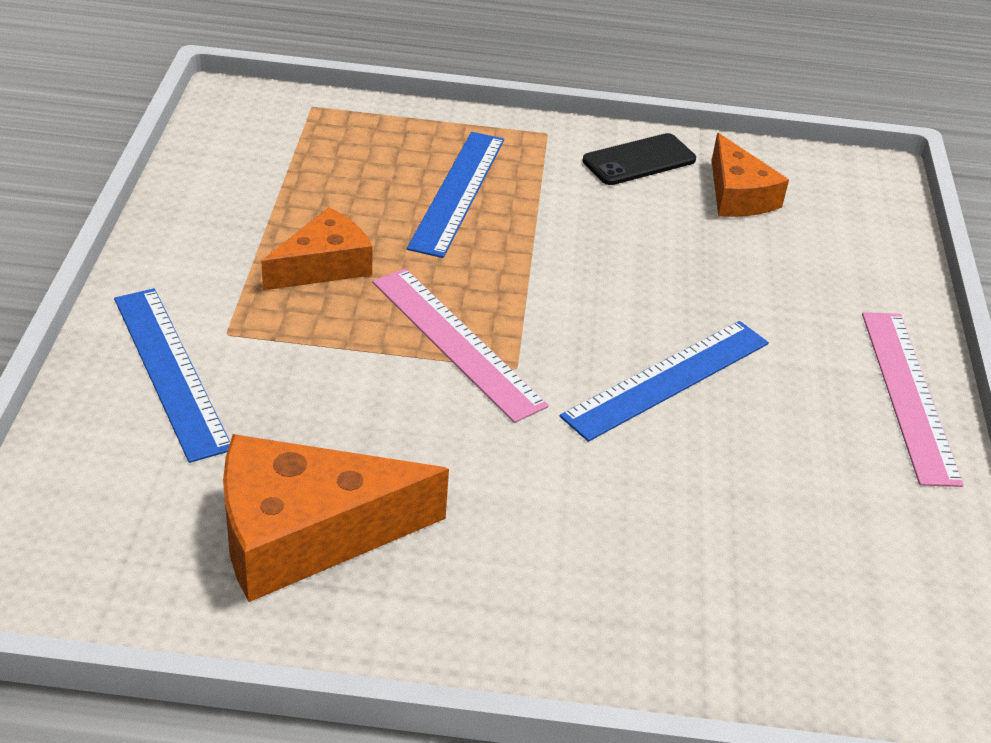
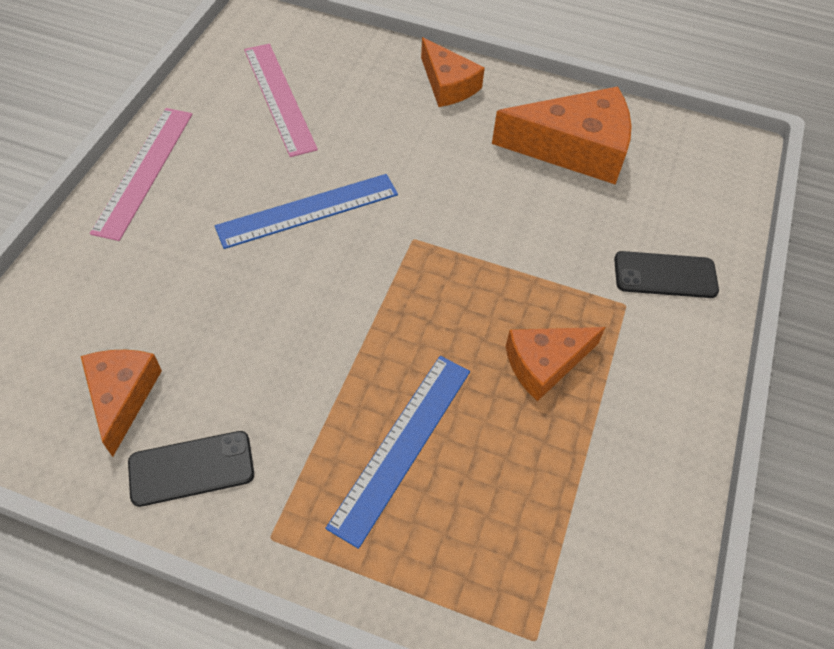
camera: 165 degrees left, 15 degrees up
(170, 371) = (665, 275): blue ruler -> black phone
(456, 342) = (451, 266): pink ruler -> pink ruler (279, 98)
(552, 620) = (448, 85): none -> orange cheese

